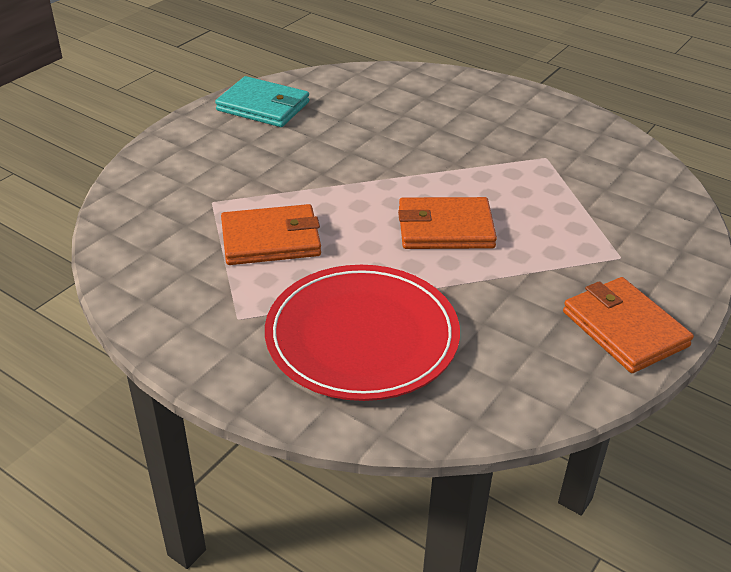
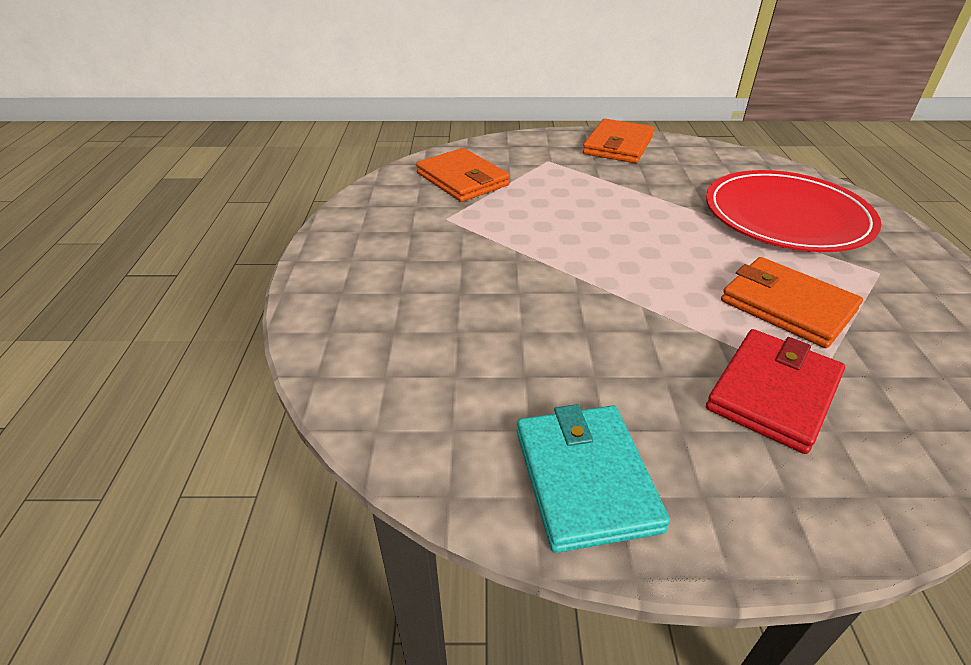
camera: 125 degrees left, 0 degrees up
(227, 182) = (773, 392): none -> red wallet
(445, 228) = (622, 228): orange wallet -> orange wallet (462, 179)

